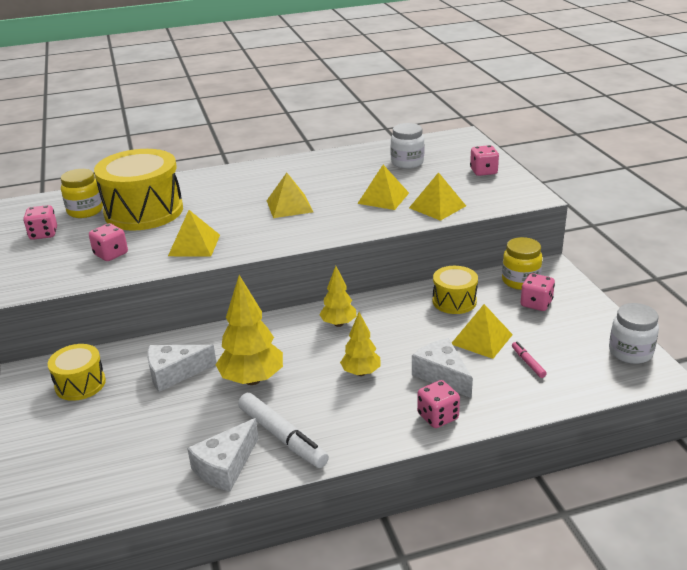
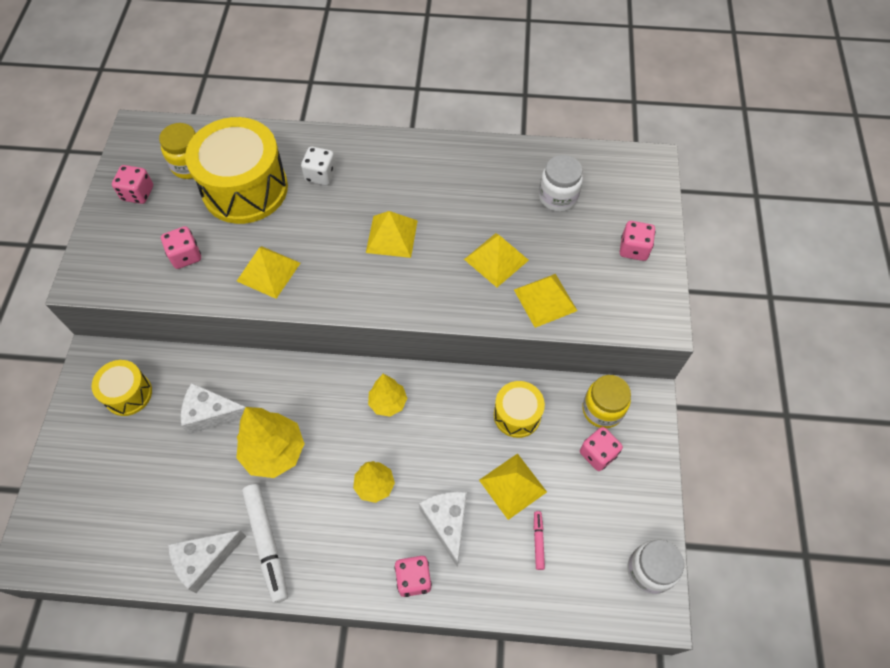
camera: 20 degrees right, 30 degrees up
(207, 192) = (321, 175): none -> white dice

